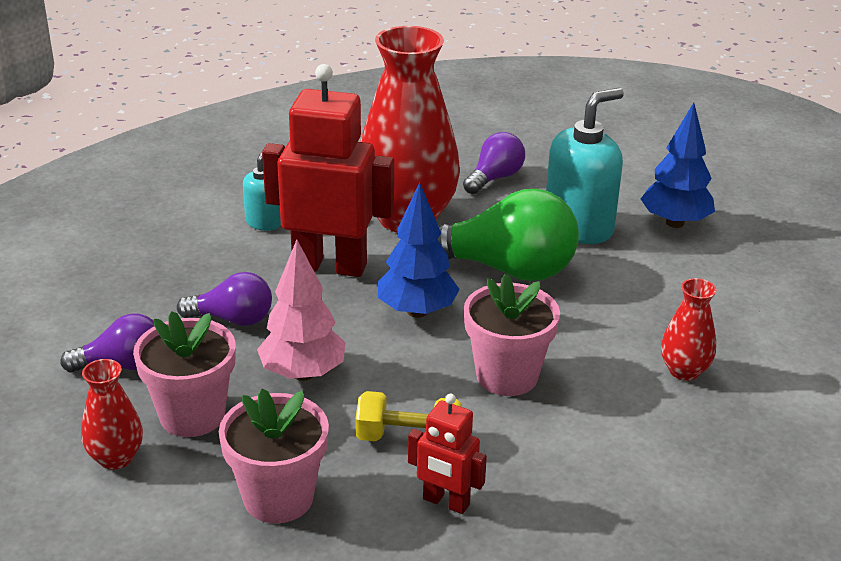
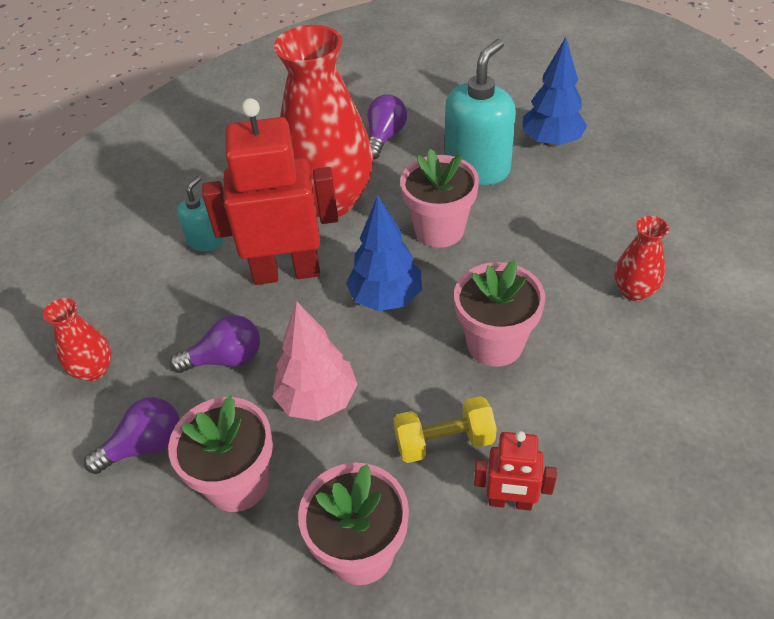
camera: 15 degrees left, 15 degrees up
(116, 458) = (187, 560): red vase -> red vase (94, 370)
(506, 269) = (439, 230): green light bulb -> pink flower pot

